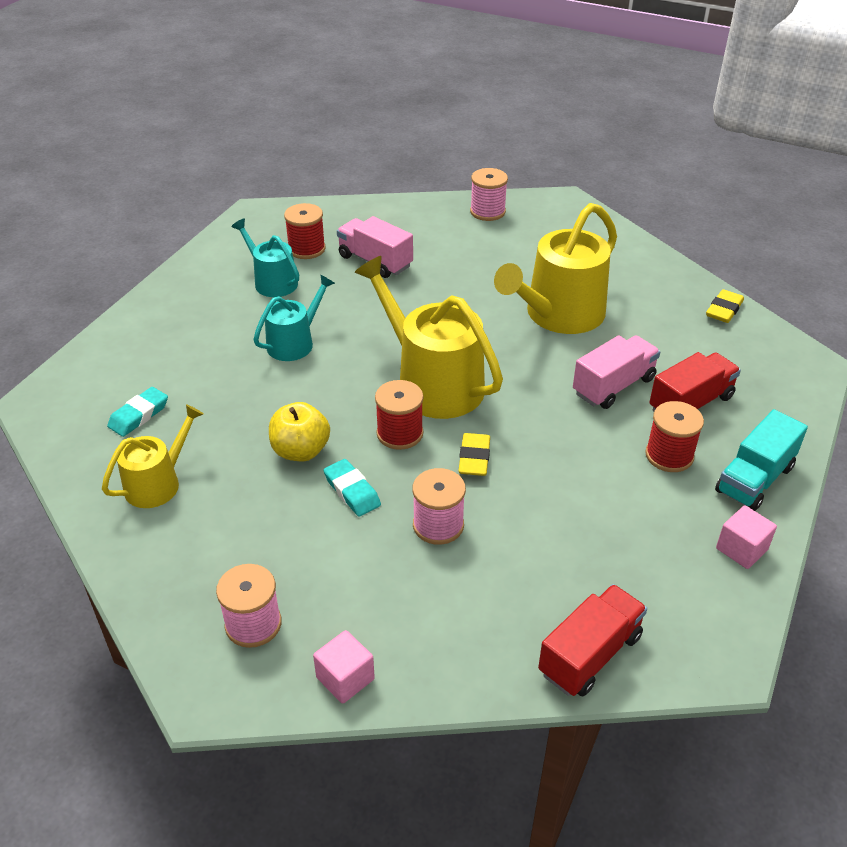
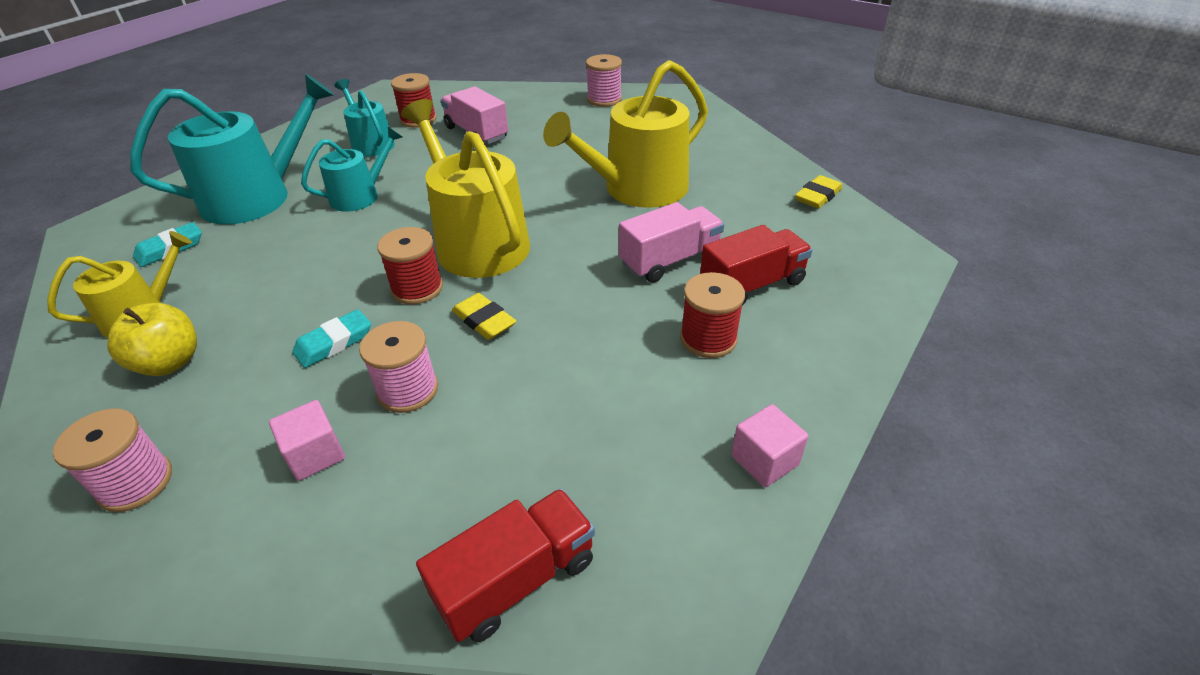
camera: 10 degrees right, 0 degrees up
(190, 352) = (257, 197): none -> turquoise watering can
(301, 451) = (305, 296): yellow apple -> yellow apple (169, 362)
(345, 678) = (196, 568): pink cube -> pink cube (315, 454)
(352, 491) = (334, 343): turquoise eraser -> turquoise eraser turned 75 degrees clockwise
(474, 458) = (484, 321): yellow eraser -> yellow eraser turned 60 degrees counterclockwise
(754, 479) = (804, 375): turquoise truck -> none

